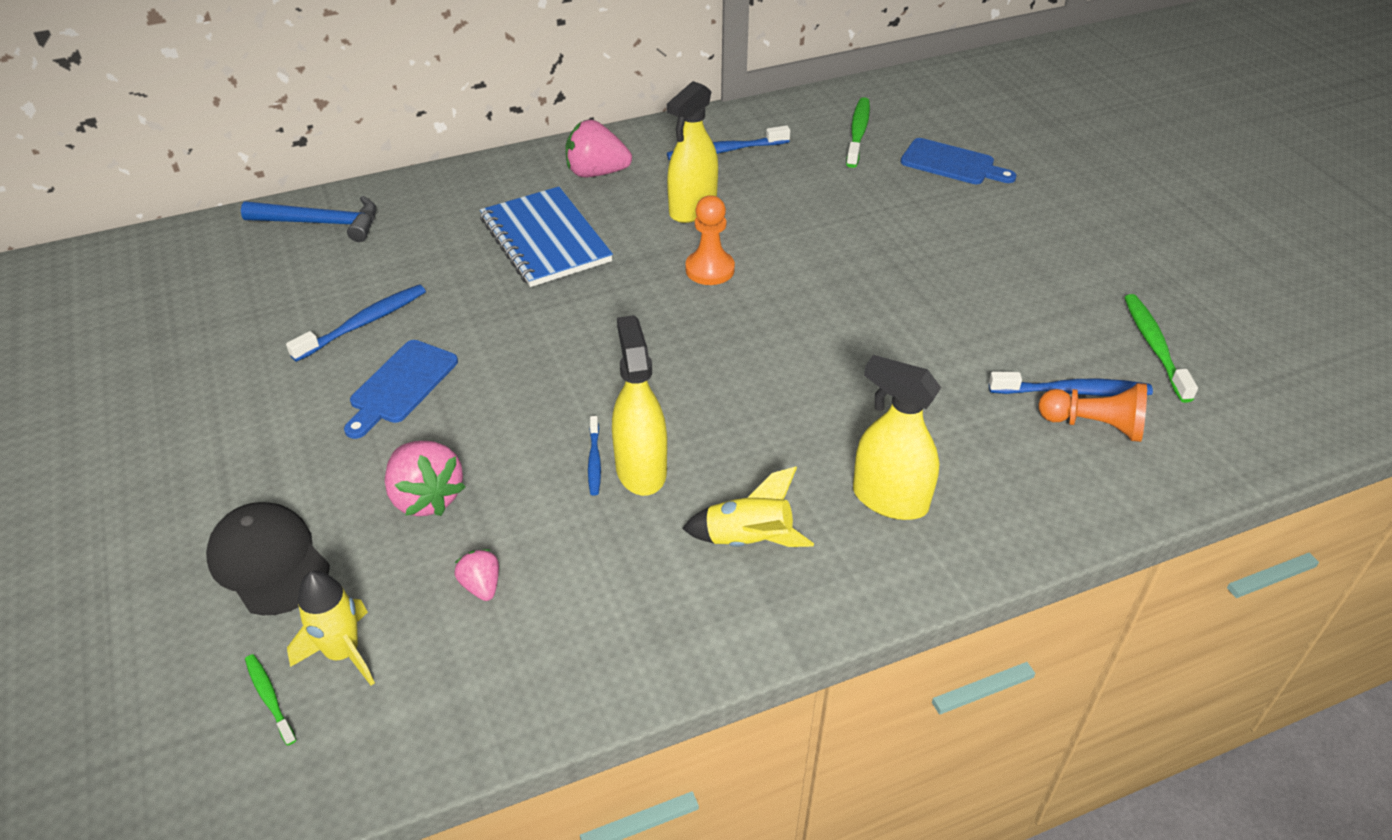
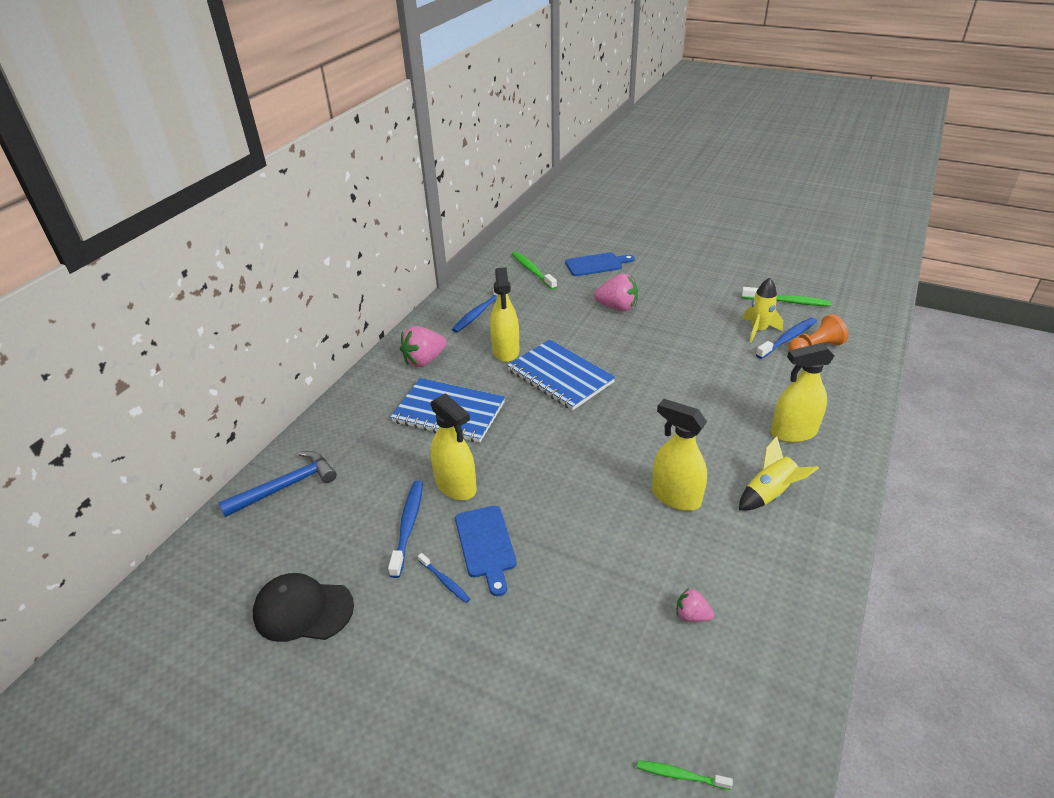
camera: 40 degrees left, 5 degrees down
(269, 561) = (561, 703): black cap -> black cap (303, 610)
(343, 652) = (679, 713): yellow rocket -> yellow rocket (758, 330)
(426, 497) = (594, 594): pink strawberry -> pink strawberry (617, 307)
(452, 314) = (456, 486): none -> yellow spray bottle
(594, 461) = (648, 509): blue toothbrush -> blue toothbrush (445, 581)
(710, 269) = (560, 376): orange pawn -> blue notebook
(1154, 346) = (787, 301): green toothbrush -> green toothbrush turned 150 degrees clockwise

